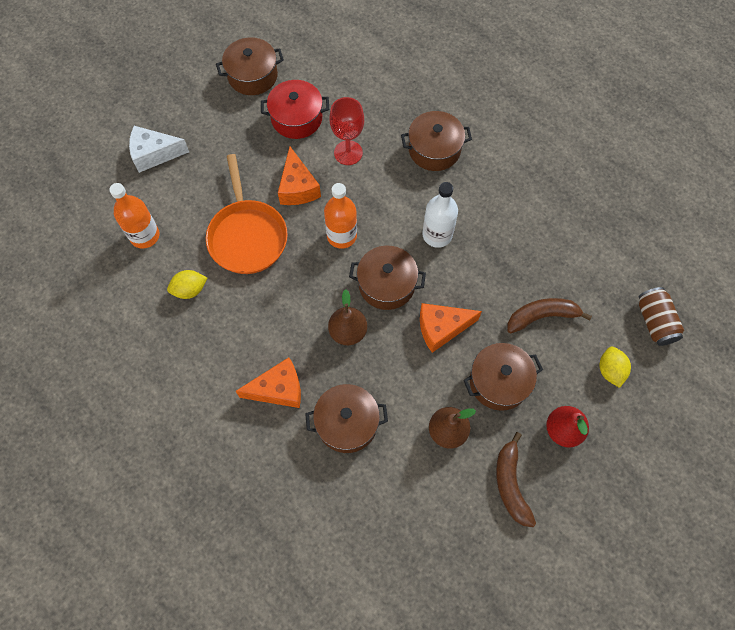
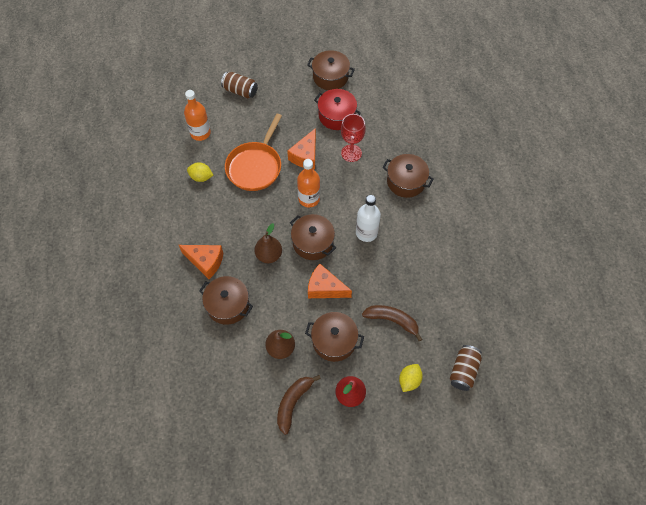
camera: 35 degrees right, 5 degrees down
(154, 154) = (240, 91): white cheese -> brown can

